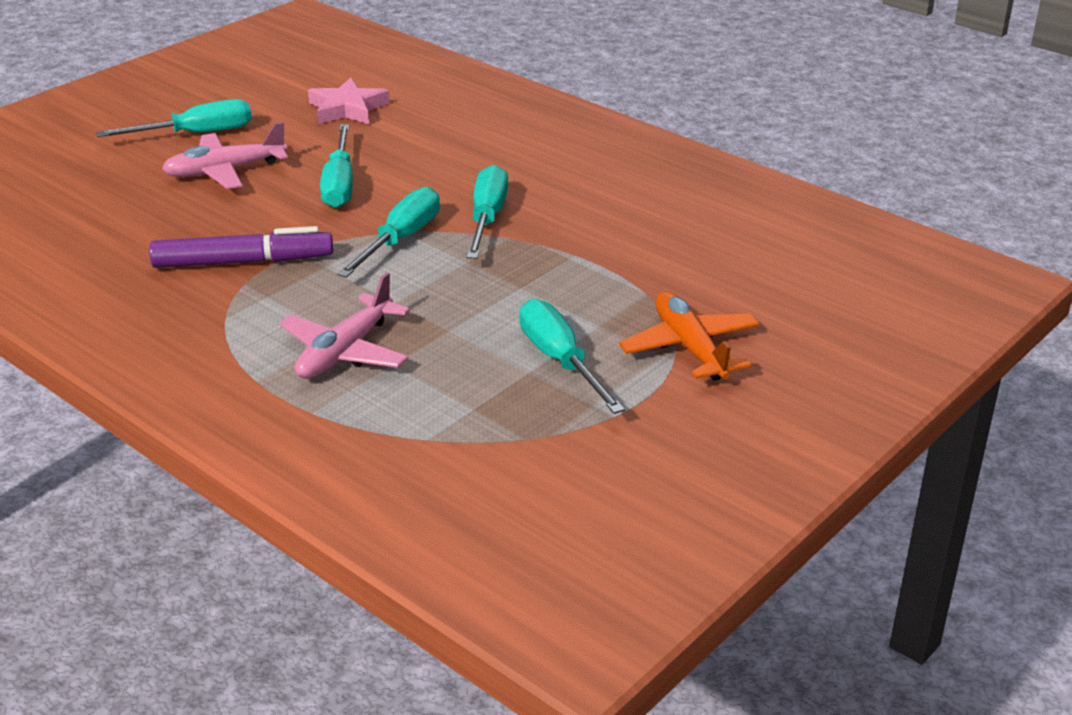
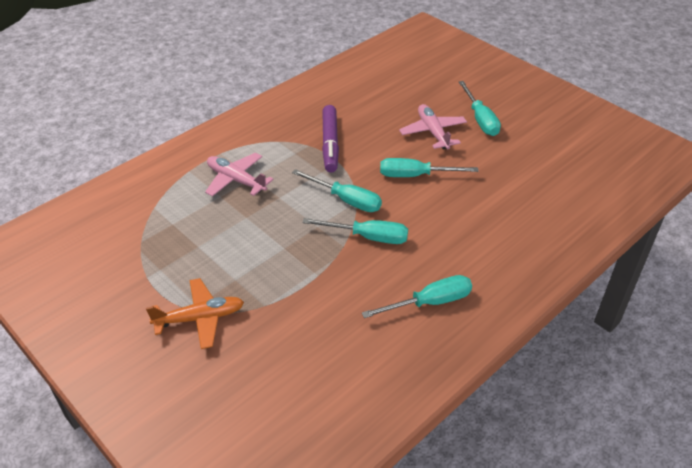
camera: 95 degrees right, 10 degrees up
(347, 109) = (522, 177): pink star -> none
(560, 361) = (204, 259): turquoise screwdriver -> turquoise screwdriver (430, 302)

